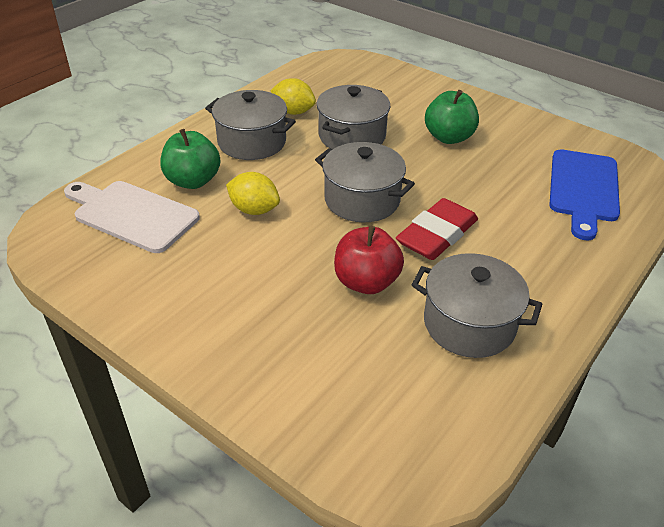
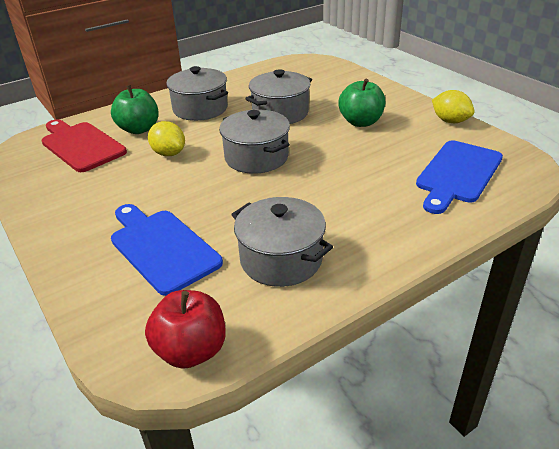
camera: 20 degrees right, 5 degrees down
(132, 215) = (81, 145): white cutting board -> red cutting board
(293, 112) = (246, 92): yellow lemon -> yellow lemon (450, 121)
(329, 336) = (161, 248): none -> blue cutting board
(366, 282) = (218, 215): red apple -> red apple (191, 350)
(437, 235) = (300, 190): red eraser -> none

